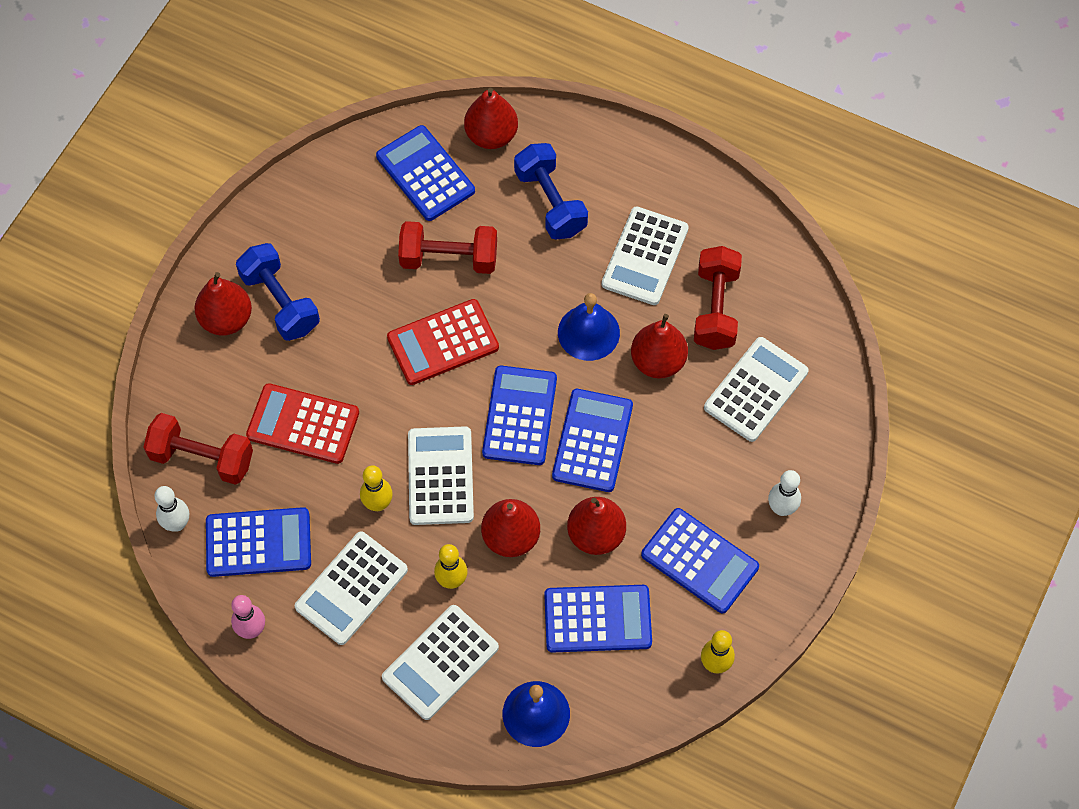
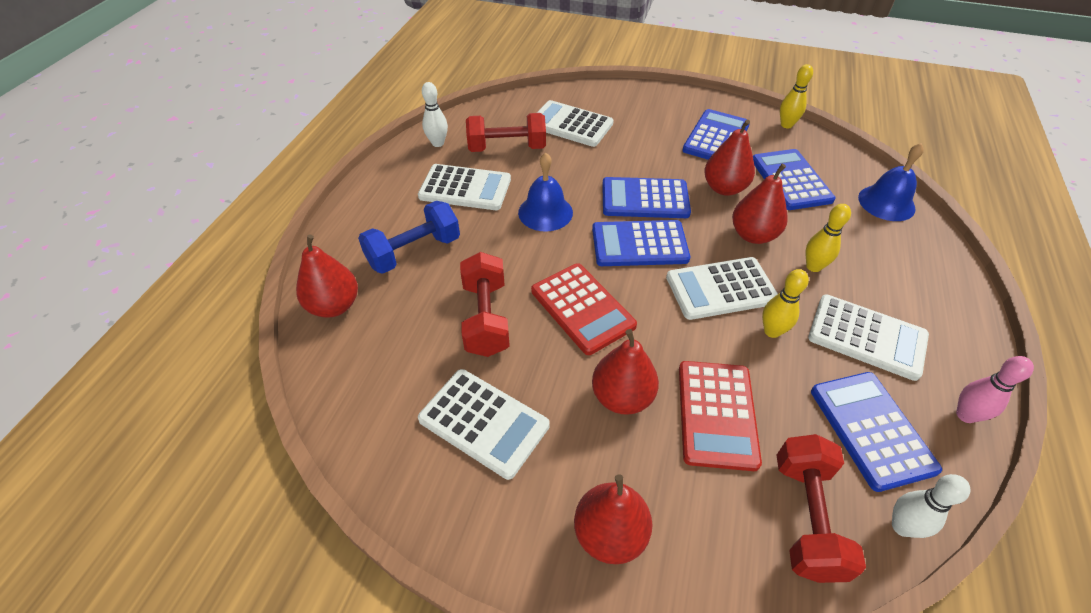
camera: 100 degrees left, 15 degrees down
(280, 302) = (571, 472): blue dumbbell -> none
(425, 174) = (382, 355): blue calculator -> none
(440, 662) = (889, 263): white calculator -> white calculator (484, 422)
(658, 361) = (561, 172): red pear -> red pear (622, 397)
(781, 508) = (658, 107): white bowling pin -> white bowling pin (438, 143)

